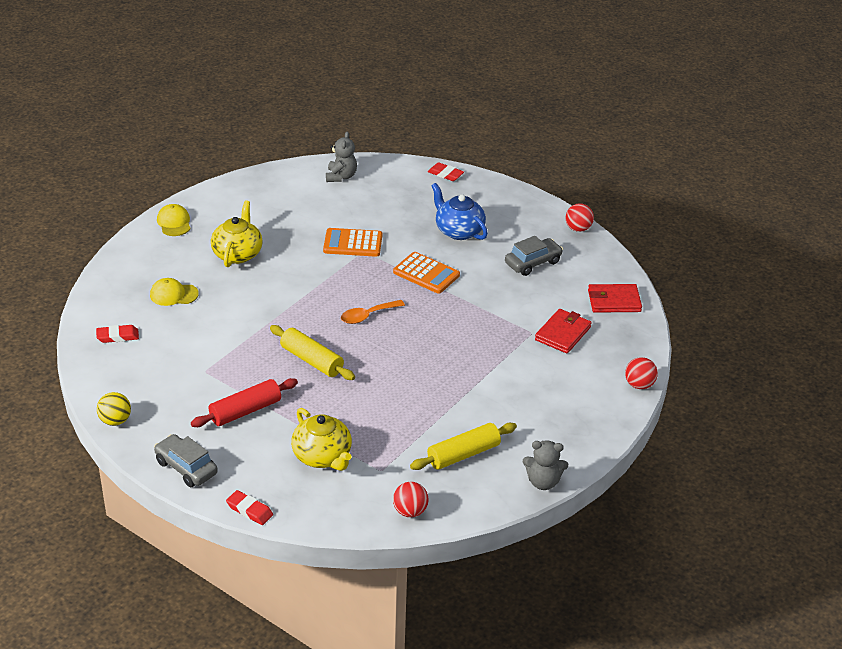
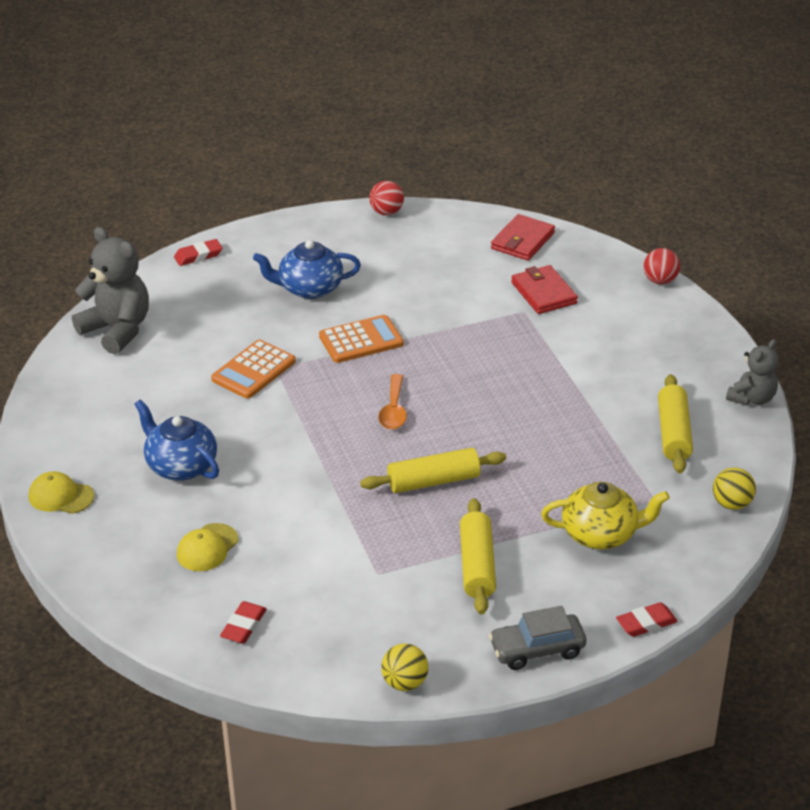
camera: 55 degrees left, 0 degrees up
(237, 254) = (181, 466): yellow teapot -> blue teapot
(245, 411) = (477, 565): red rolling pin -> yellow rolling pin
(341, 176) = (117, 330): grey teddy bear -> grey teddy bear, size x1.65
(410, 511) = (732, 504): red ball -> yellow ball
(533, 263) = (413, 263): grey car -> none

